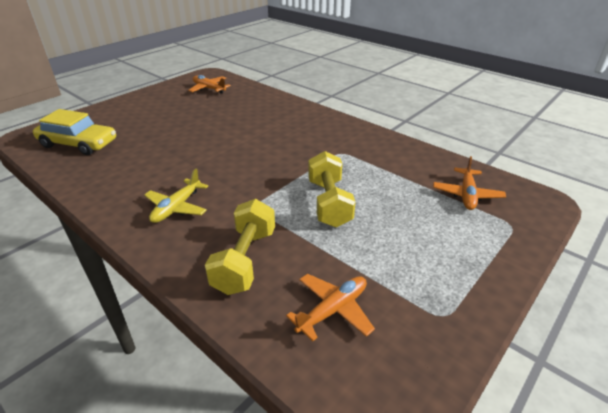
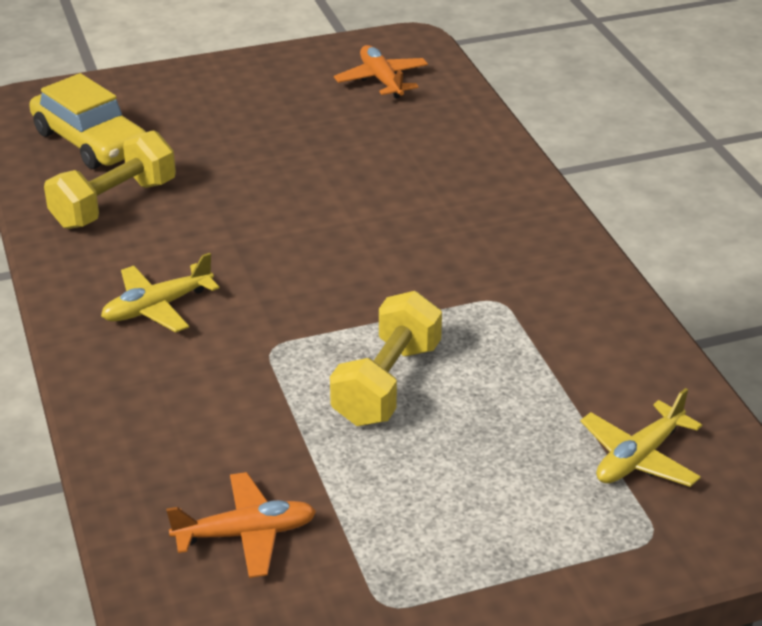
camera: 30 degrees right, 0 degrees up
(245, 260) = (188, 423): yellow dumbbell -> yellow dumbbell (114, 204)
(467, 194) = (639, 457): orange plane -> yellow plane

